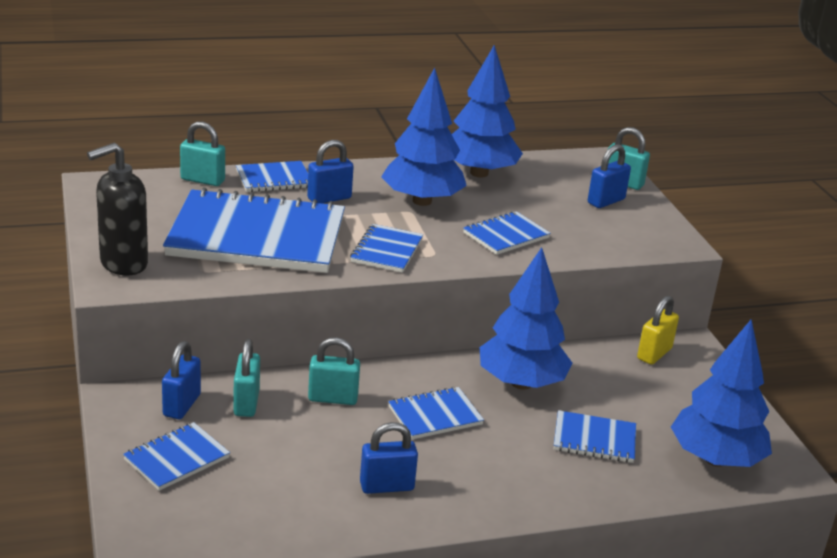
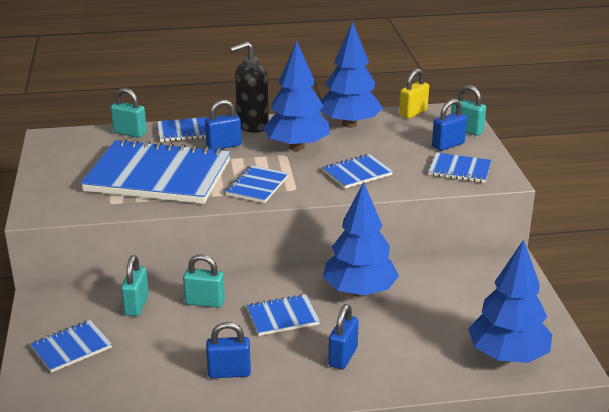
camera: 10 degrees right, 0 degrees up
(123, 264) = (50, 197): black soap dispenser -> black soap dispenser (252, 126)
(182, 405) = (86, 306): blue padlock -> blue padlock (343, 357)
(594, 439) = (408, 338): blue notebook -> blue notebook (460, 170)
(654, 354) = (476, 268): yellow padlock -> yellow padlock (413, 113)

